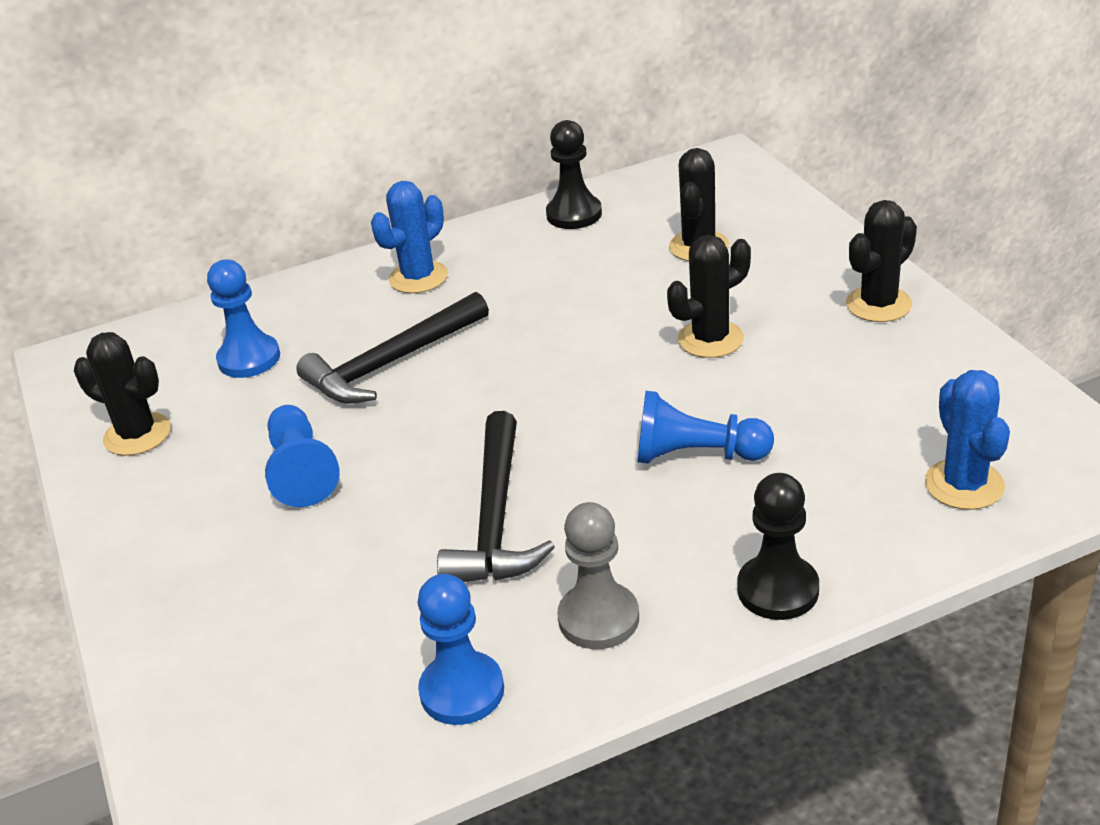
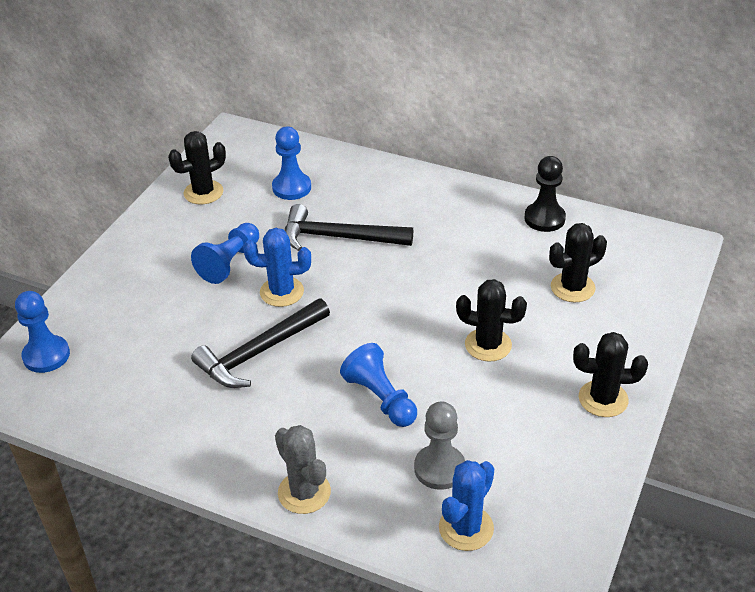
camera: 45 degrees right, 5 degrees up
(137, 435) = (203, 192): black cactus -> black cactus turned 75 degrees clockwise
(418, 277) = (418, 199): blue cactus -> blue cactus (282, 292)
(462, 691) = (136, 415): blue pawn -> blue pawn (46, 355)
(598, 618) = (223, 434): grey pawn -> grey pawn (439, 468)
(778, 590) = (304, 492): black pawn -> grey cactus

